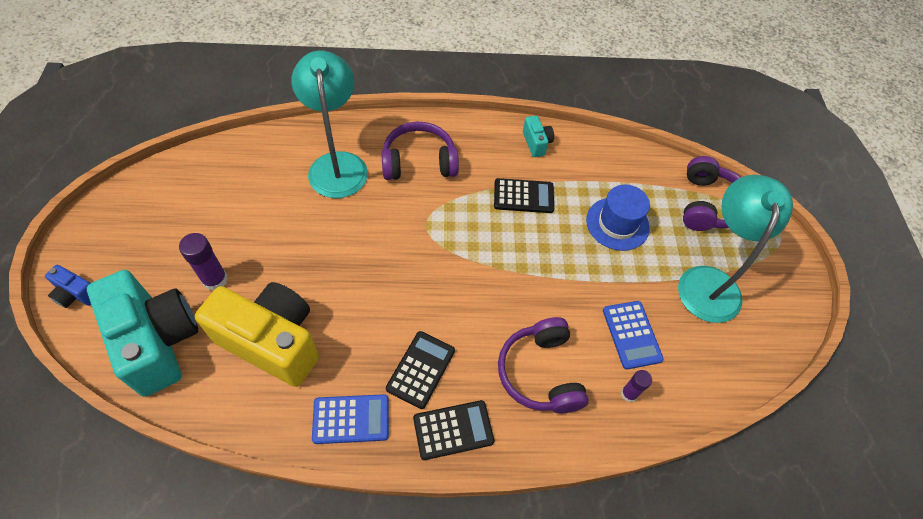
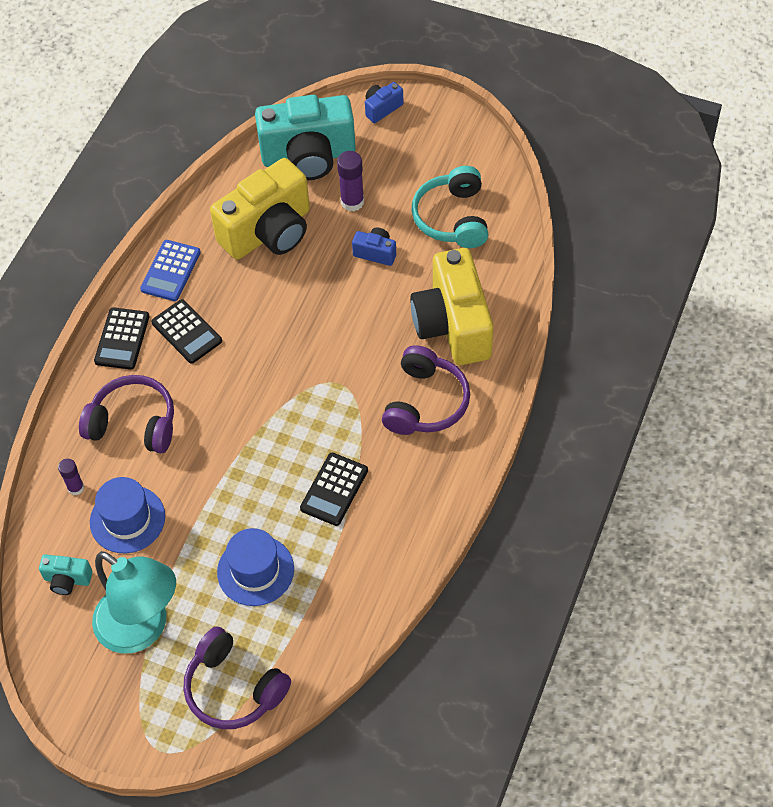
camera: 120 degrees right, 0 degrees up
(218, 195) = (452, 218): none -> turquoise headphones
(275, 241) = (375, 253): none -> blue camera
(337, 164) = (453, 325): turquoise lamp -> yellow camera
(536, 143) = (405, 535): turquoise camera -> turquoise camera (67, 580)
(631, 334) = (127, 519): blue calculator -> blue hat

